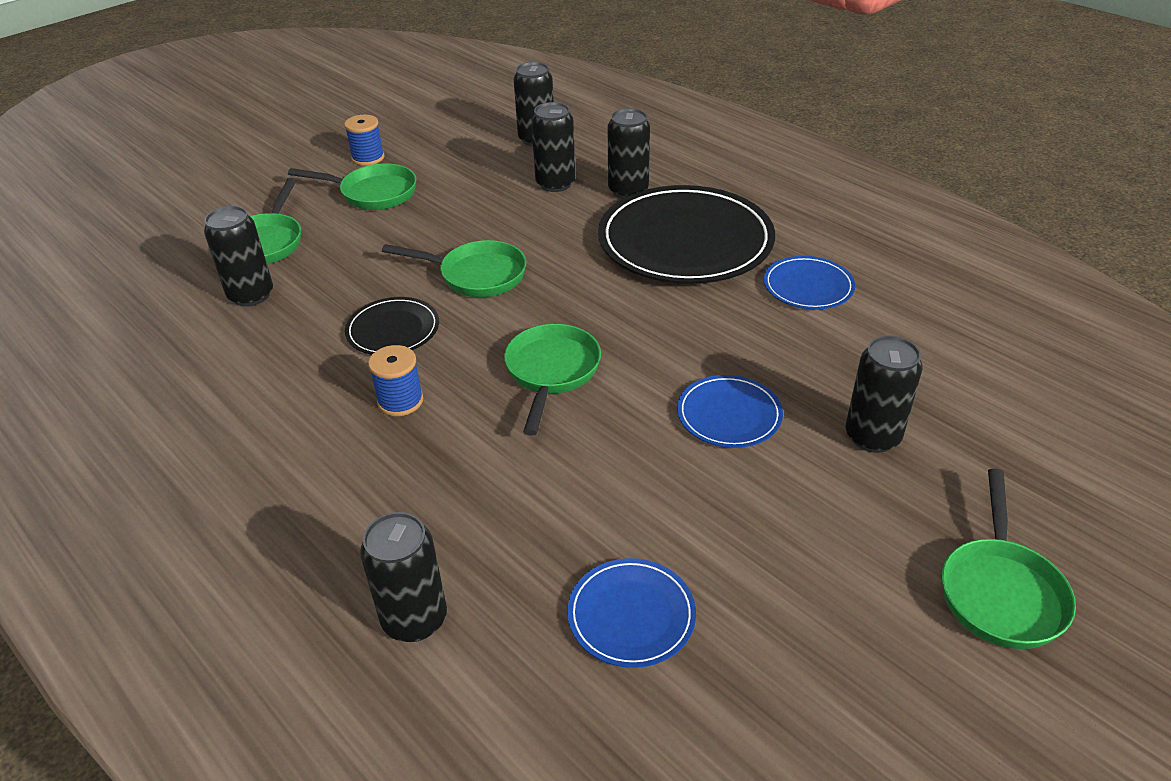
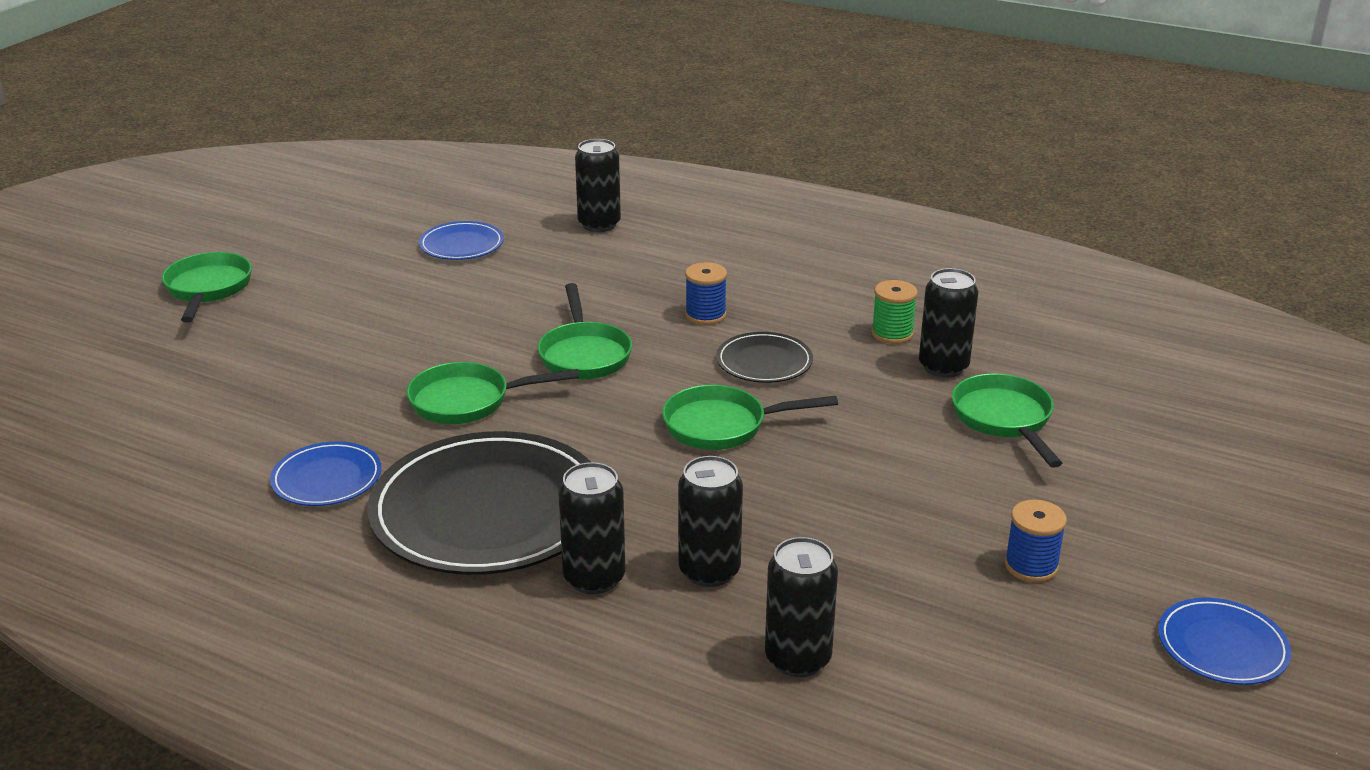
camera: 160 degrees right, 10 degrees down
(251, 339) = (892, 333): none -> green spool
(373, 193) = (954, 507): green pan -> green pan (467, 401)
(729, 415) = (409, 351): blue plate -> blue plate (1222, 646)
(872, 436) = (280, 356): black can -> none

